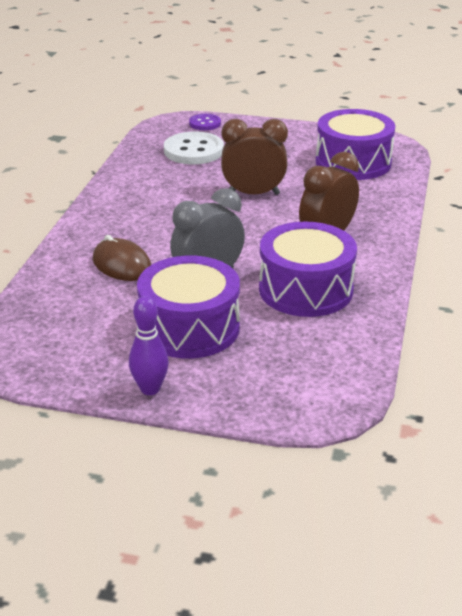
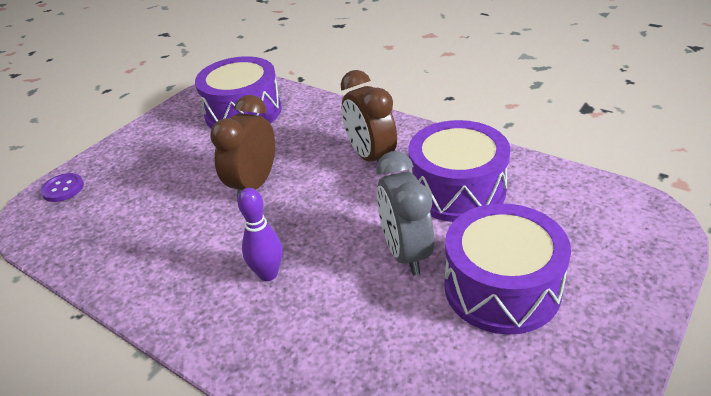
camera: 65 degrees left, 5 degrees up
(122, 264) = (342, 324): brown mouse -> none
(150, 389) = (617, 345): purple bowling pin -> purple bowling pin (268, 274)
(193, 151) = (119, 210): white button -> none

